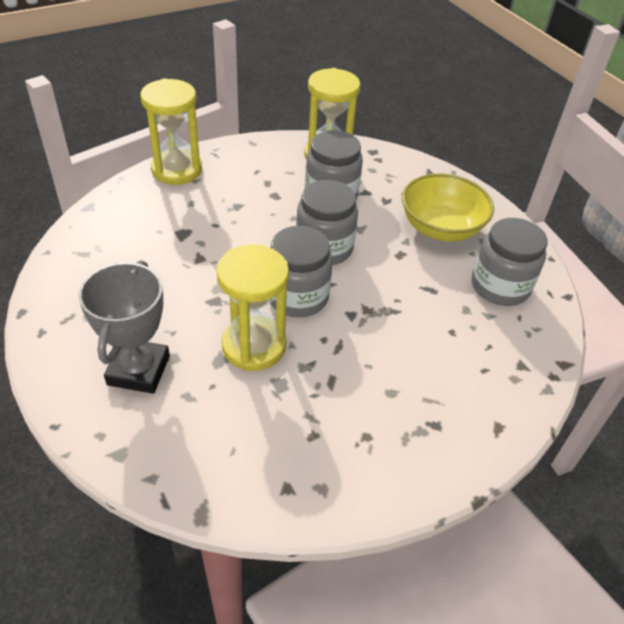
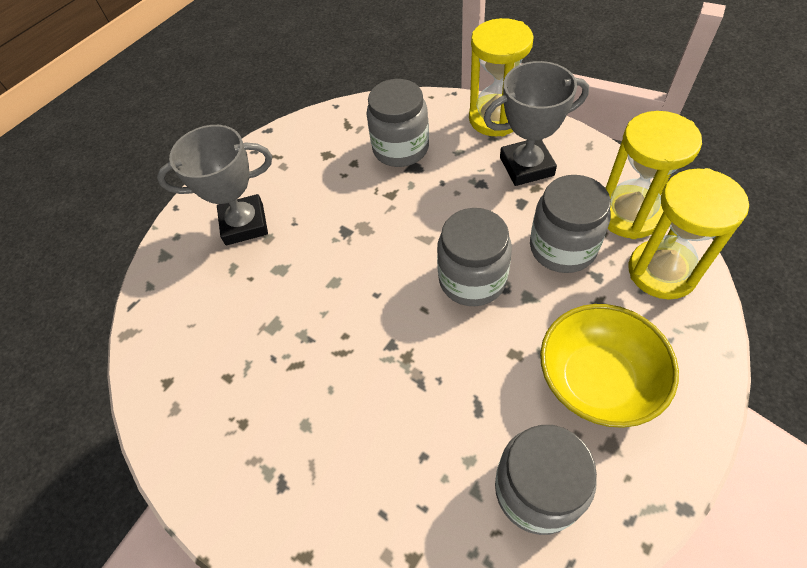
camera: 75 degrees right, 10 degrees up
(243, 177) = (526, 166): none -> grey trophy
(254, 346) = (307, 285): yellow hourglass -> yellow hourglass (662, 271)
(297, 297) = (388, 289): grey jar -> grey jar (400, 148)

